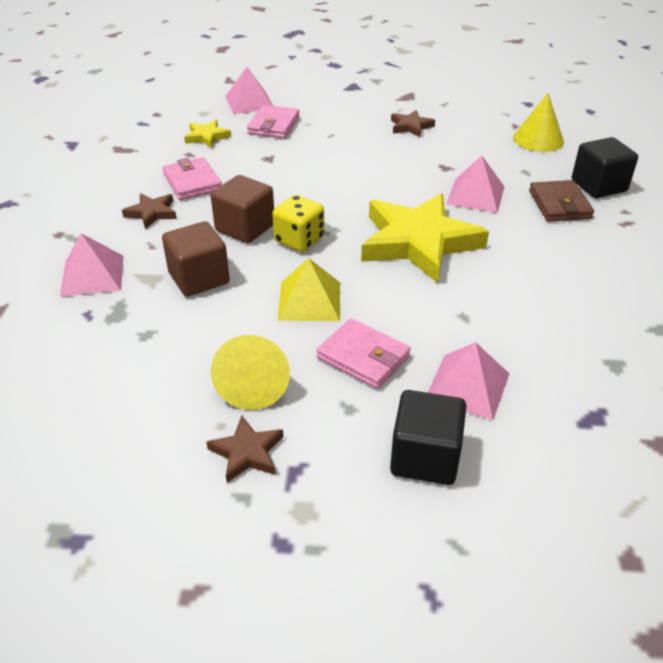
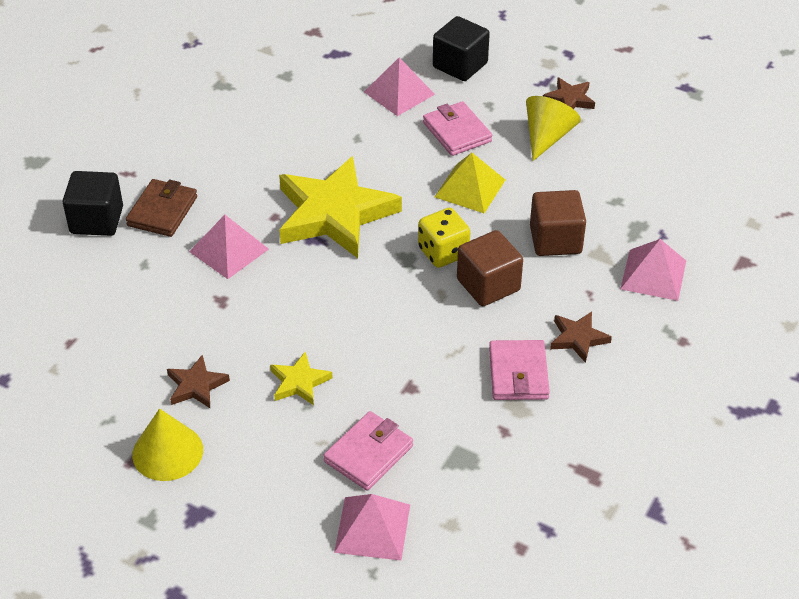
camera: 155 degrees left, 5 degrees up
(207, 137) = (468, 460): yellow star -> yellow star (299, 382)
(538, 139) = (73, 307): yellow cone -> yellow cone (167, 452)

